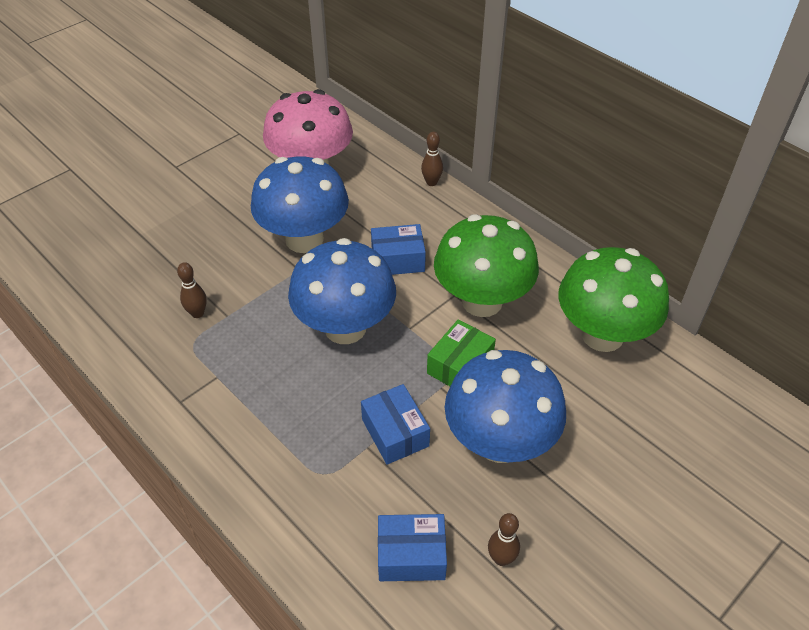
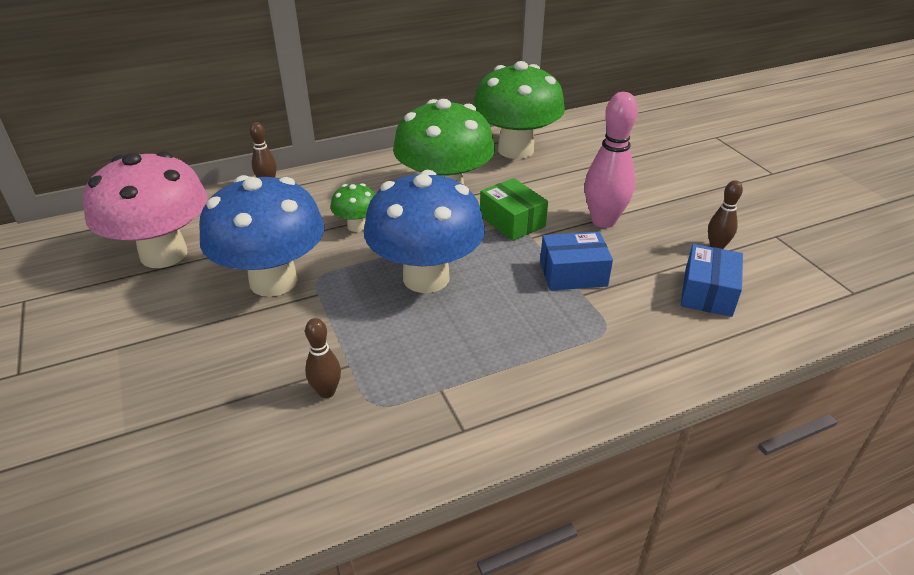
camera: 70 degrees left, 10 degrees down
(398, 259) = (357, 226): blue box -> green mushroom
(499, 442) = (603, 221): blue mushroom -> pink bowling pin

